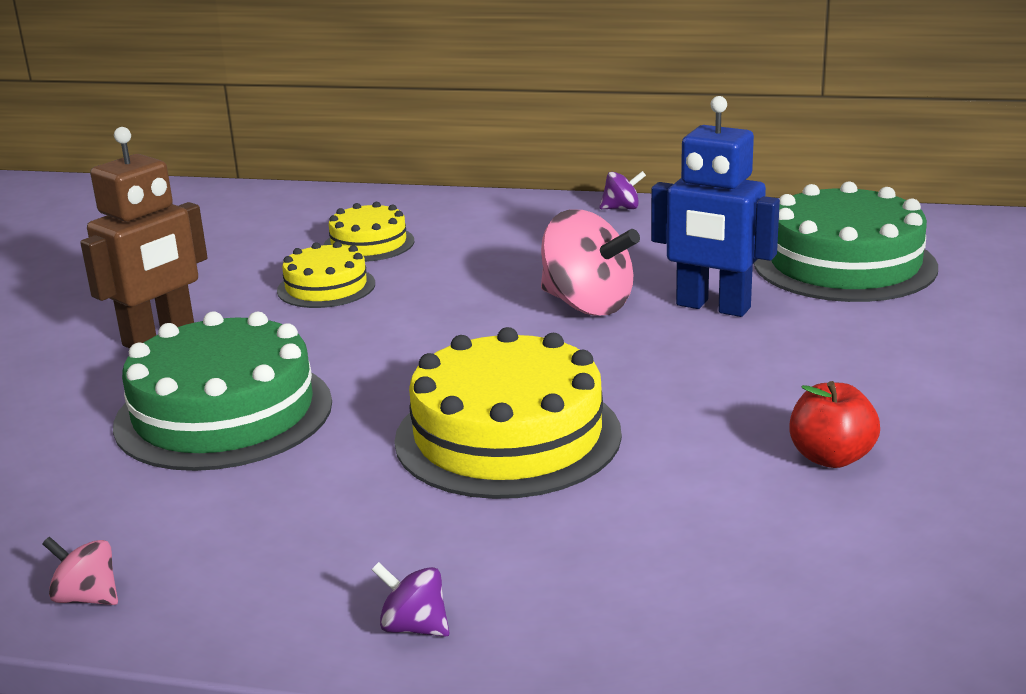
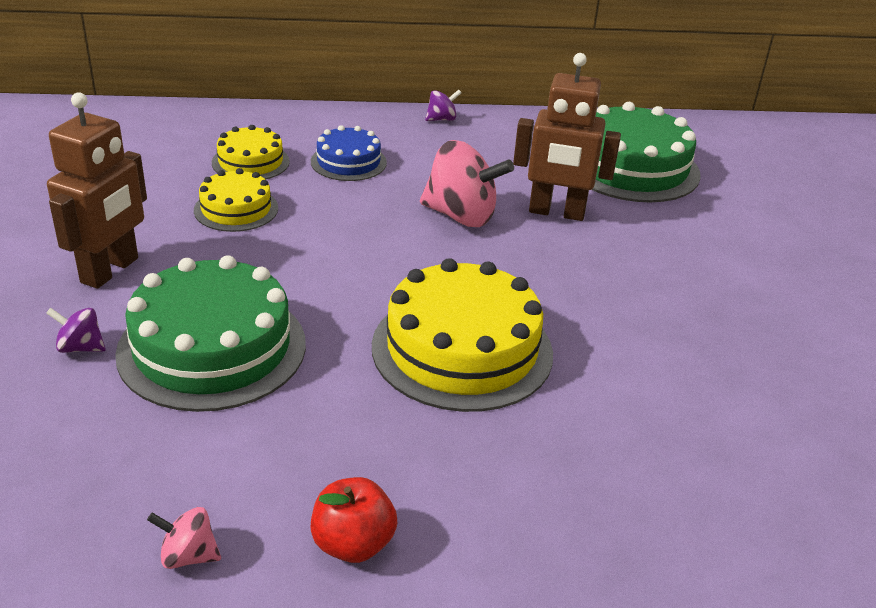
camera: 20 degrees left, 10 degrees up
(414, 627) = (480, 544): purple spinning top -> purple spinning top (80, 347)
(482, 247) = (348, 162): none -> blue cake
(712, 307) = (556, 213): blue robot -> brown robot
(831, 457) = (706, 346): red apple -> red apple (353, 544)

